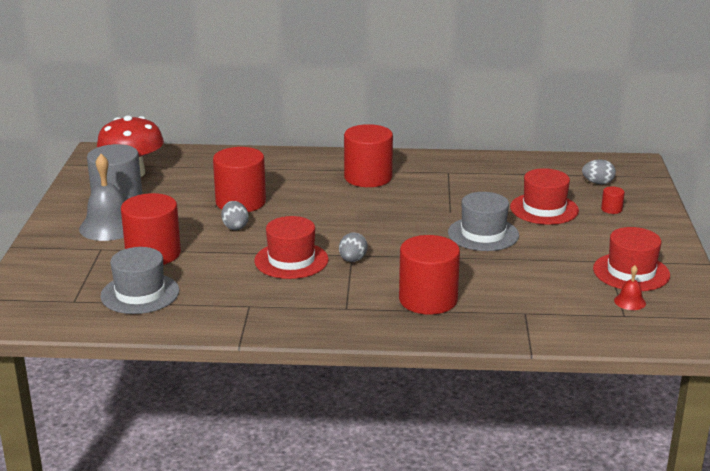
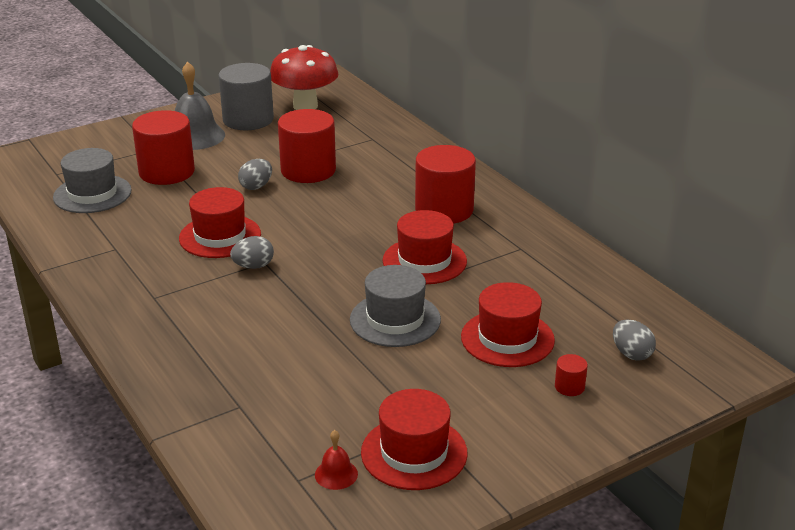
camera: 55 degrees right, 5 degrees up
(424, 203) = (424, 261): none -> red hat
(428, 300) = (212, 336): red cylinder -> none

